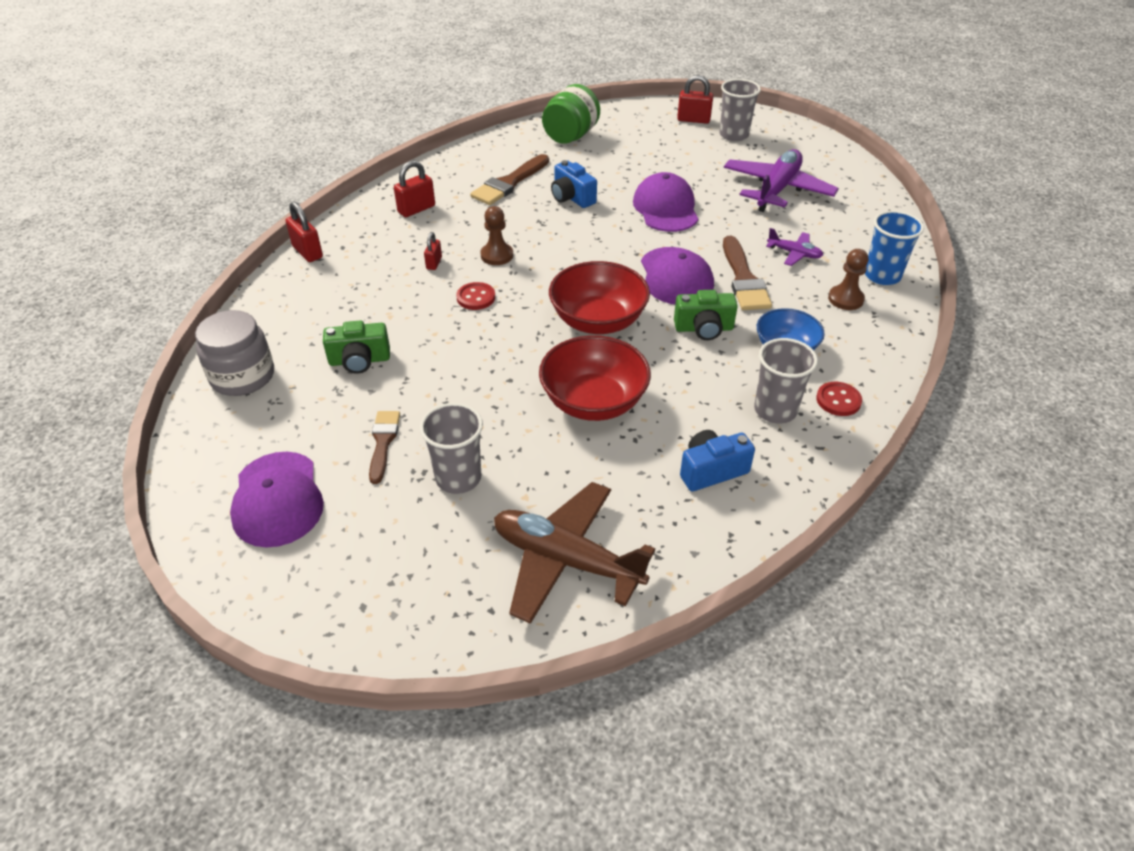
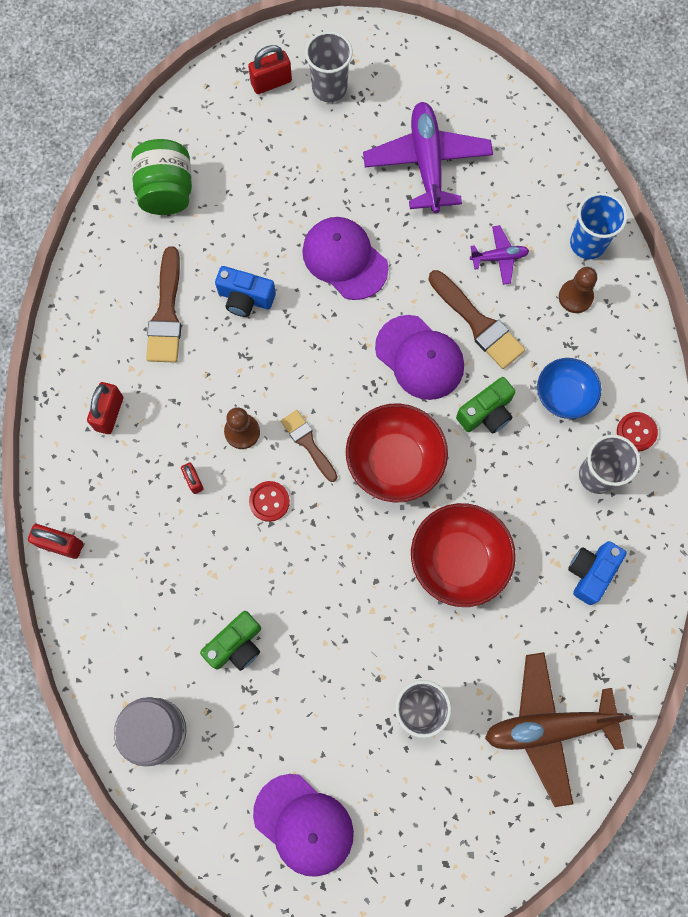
camera: 35 degrees left, 30 degrees up
(383, 442) = (333, 716): brown brush -> brown brush (308, 443)

